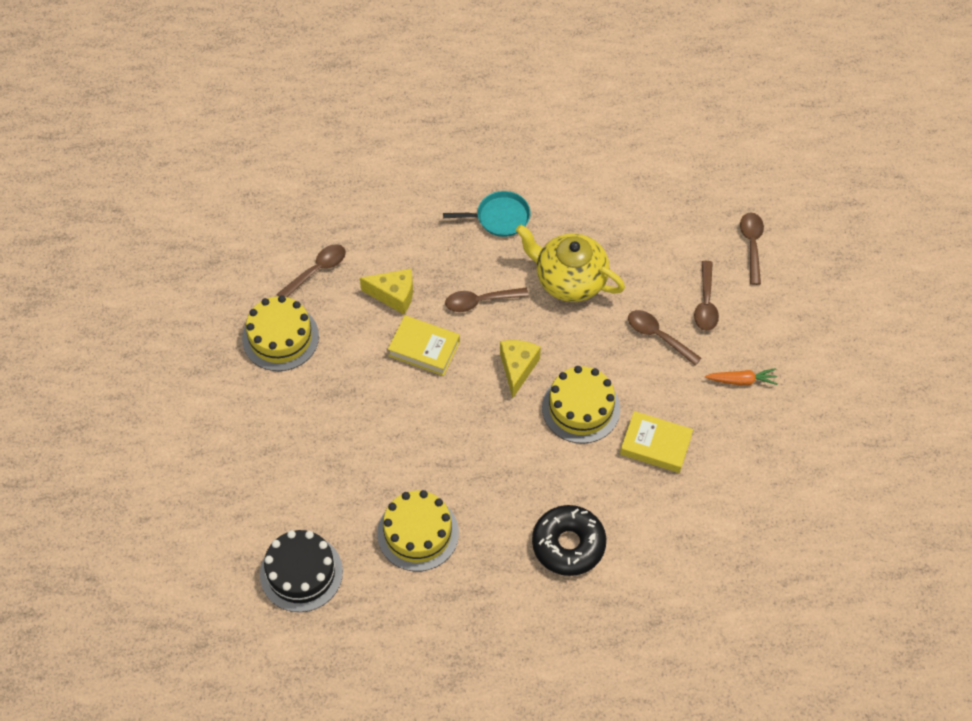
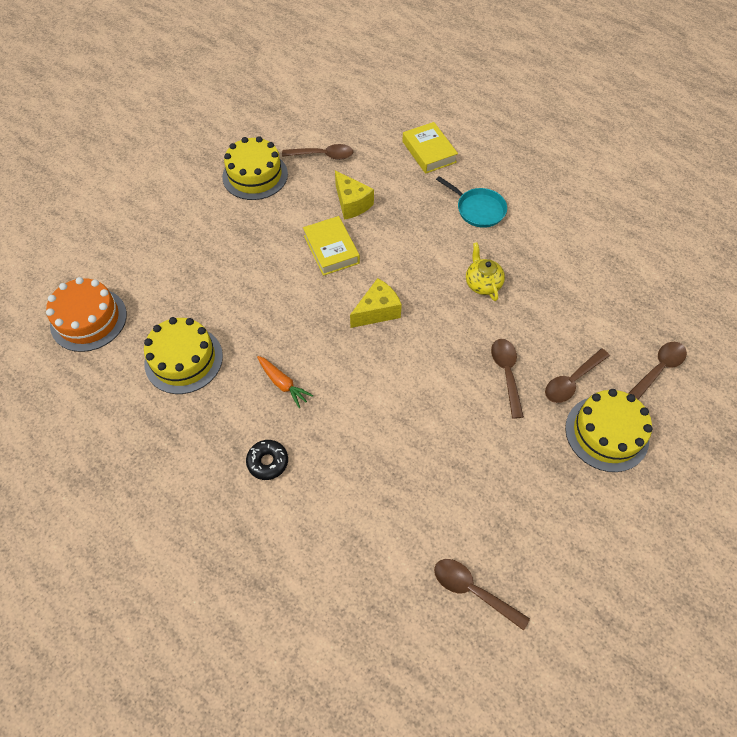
camera: 45 degrees right, 0 degrees up
(301, 573) = (88, 319): black cake -> orange cake
(480, 301) = (403, 250): brown spoon -> brown spoon (472, 590)
(568, 544) = (268, 462): black donut -> black donut, size x0.55
(569, 279) = (482, 283): yellow teapot -> yellow teapot, size x0.55
(581, 408) = (390, 375): yellow cake -> yellow cake (606, 433)
(655, 445) = (415, 450): yellow book -> yellow book (429, 152)
(742, 380) = (539, 462): orange carrot -> orange carrot (283, 384)

